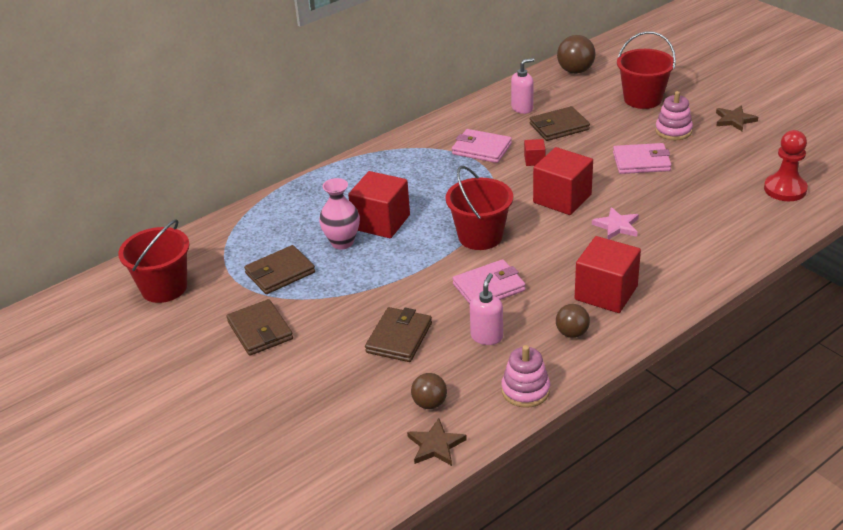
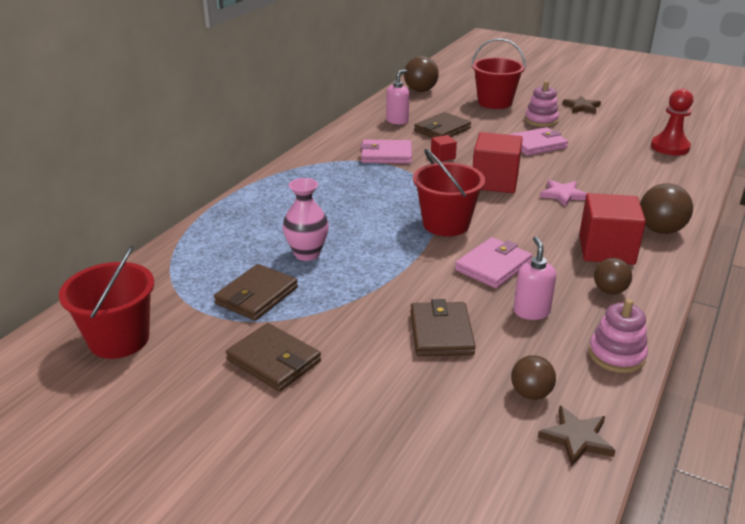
camera: 25 degrees left, 5 degrees down
(381, 222) = (335, 229): red cube -> none
(678, 283) = (660, 230): none -> brown ball

